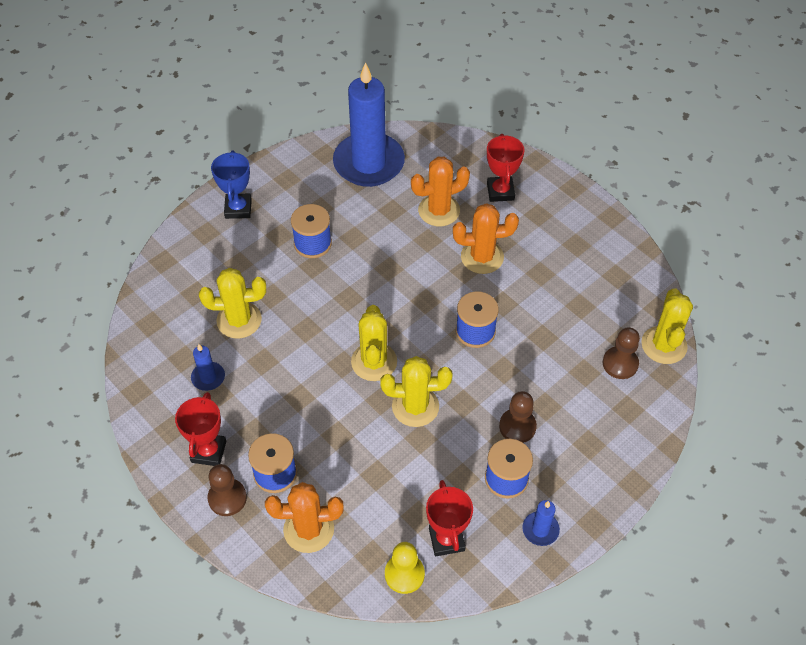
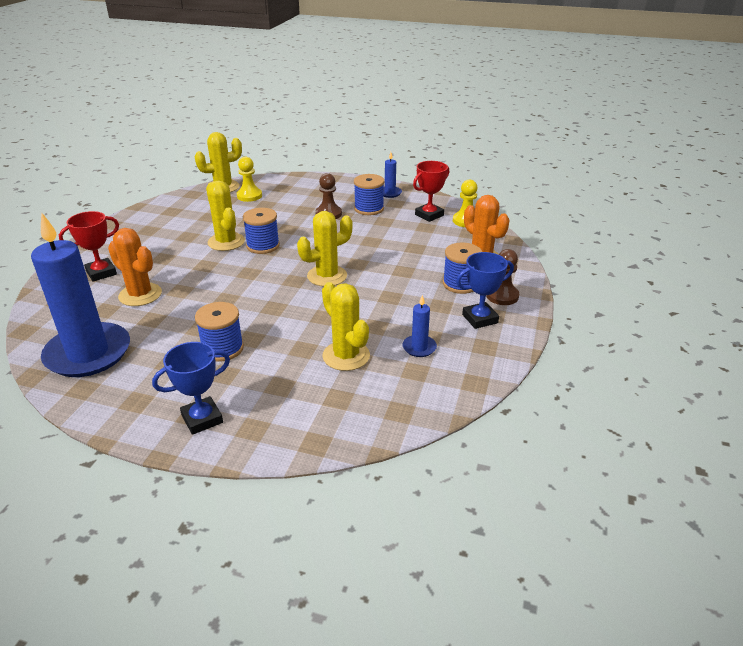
camera: 120 degrees left, 20 degrees down
(209, 451) = (480, 319): red trophy -> blue trophy
(415, 406) = (349, 249): yellow cactus -> yellow cactus (226, 242)
(482, 257) = (185, 262): orange cactus -> none
(620, 363) = (249, 196): brown pawn -> yellow pawn

